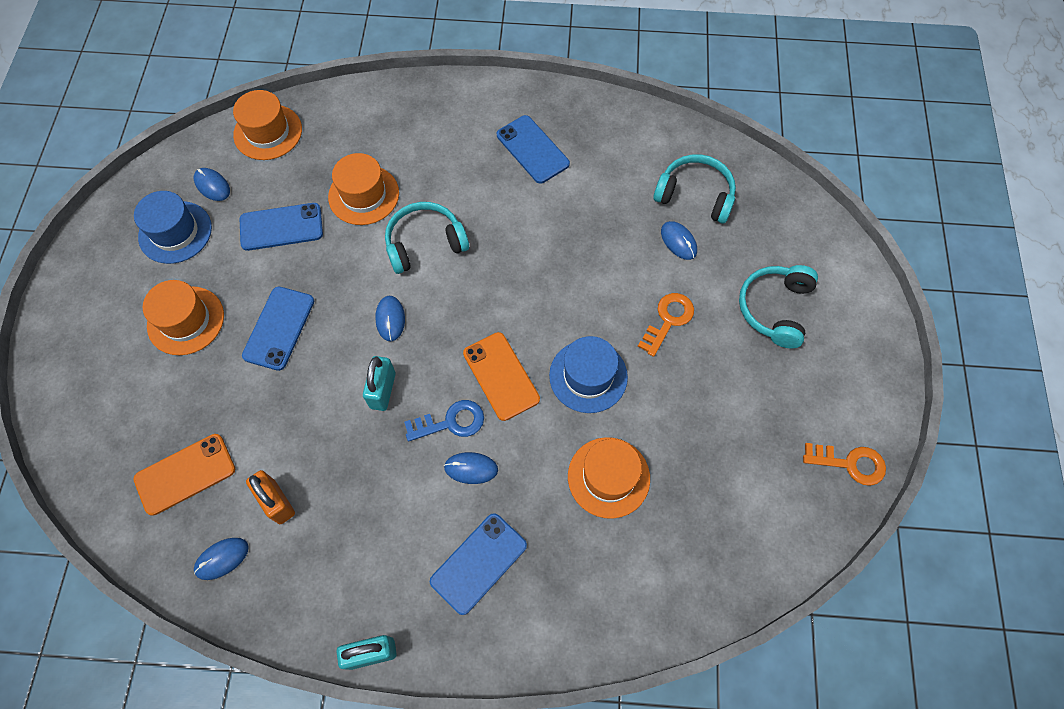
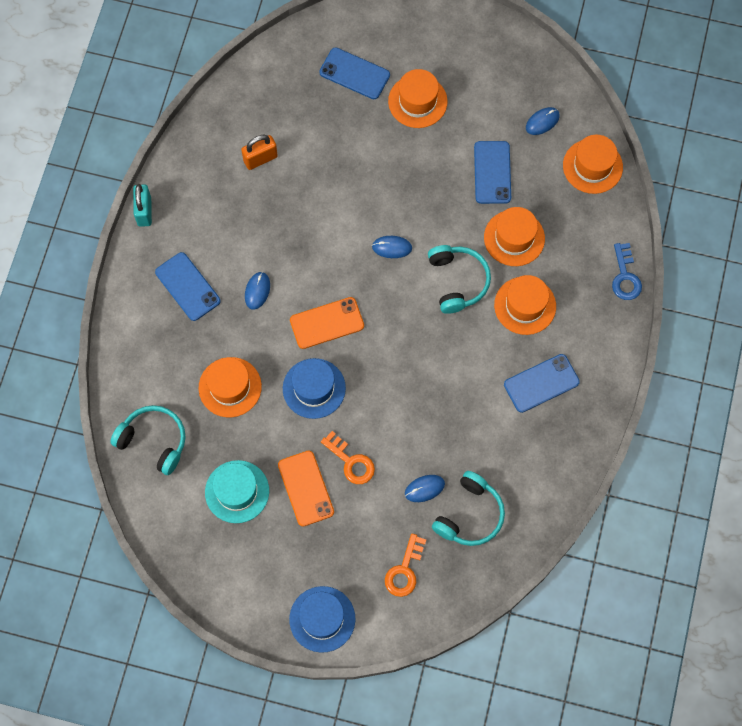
camera: 100 degrees right, 5 degrees up
(175, 232) = (500, 94): blue hat -> blue hat (322, 619)
(185, 474) = (293, 100): orange phone -> orange phone (306, 488)
(222, 559) = (228, 123): blue mouse -> none
(279, 328) = (398, 166): blue phone -> blue phone (354, 74)
(382, 390) = (332, 236): turquoise padlock -> none
(445, 175) = (525, 305): none -> orange hat
(451, 422) = (296, 281): blue key -> blue key (625, 276)
(740, 441) = (237, 491): none -> turquoise hat
(775, 309) = (345, 553): turquoise headphones -> turquoise headphones (153, 441)
(850, 463) = (202, 571): orange key -> orange key (404, 570)

